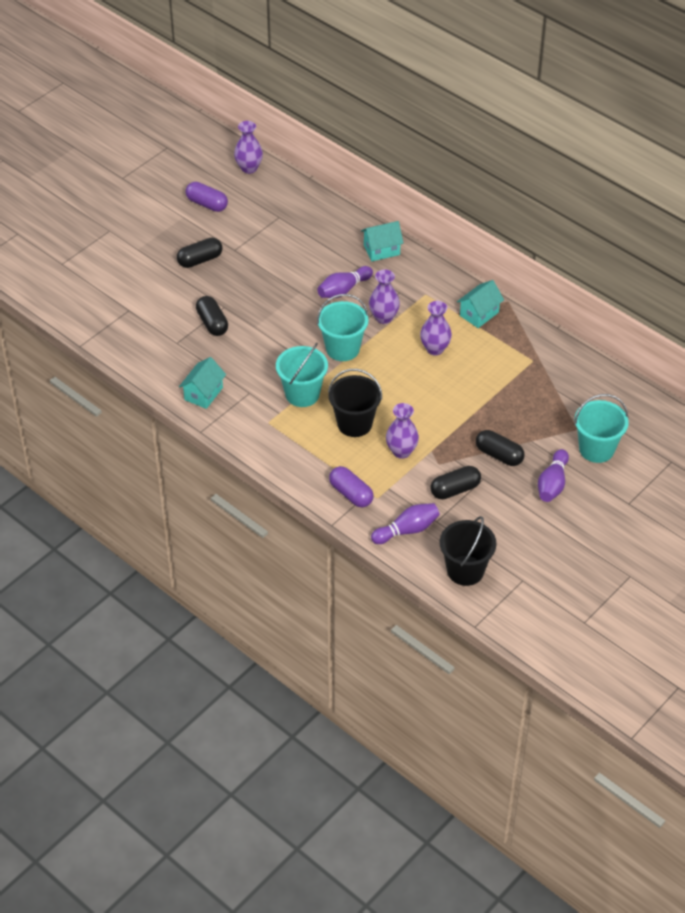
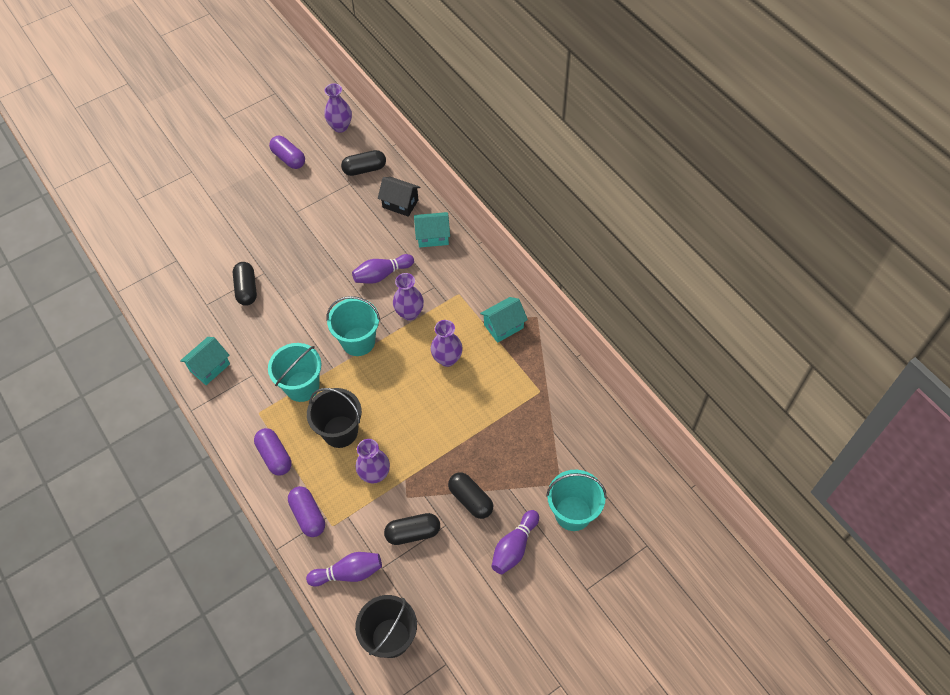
camera: 15 degrees right, 10 degrees up
(200, 260) = (260, 217): black capsule -> black capsule (364, 169)
(299, 454) = (274, 456): none -> purple capsule
(338, 227) = (400, 203): none -> black house

